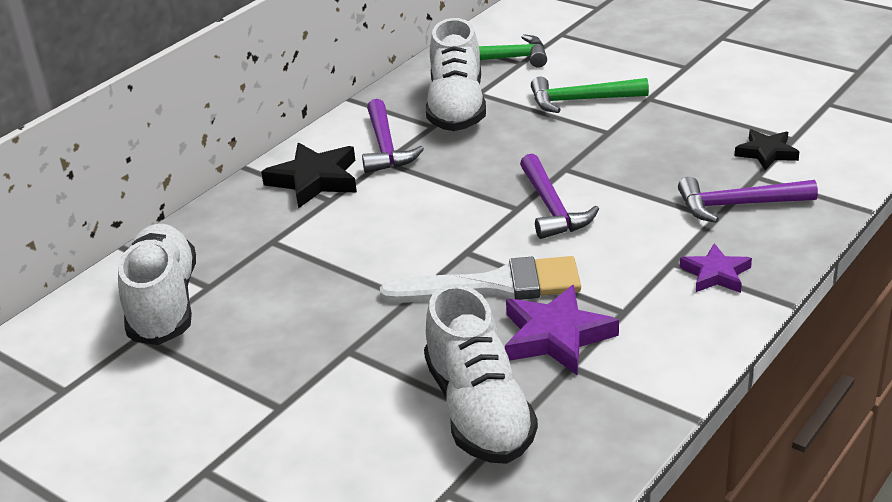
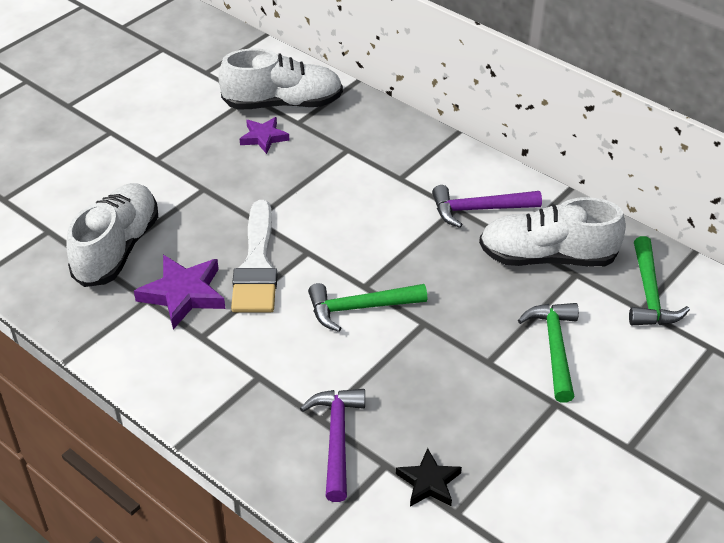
camera: 90 degrees right, 10 degrees up
(314, 180) = (431, 169): black star -> none
(479, 410) = (117, 248): white shoe -> white shoe turned 120 degrees clockwise
(552, 208) = (359, 308): purple hammer -> green hammer
(716, 274) = (233, 403): purple star -> purple star (264, 137)

